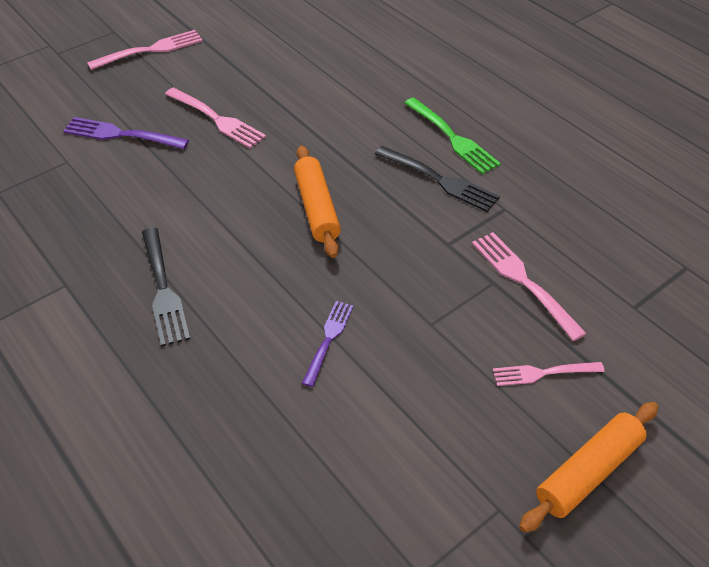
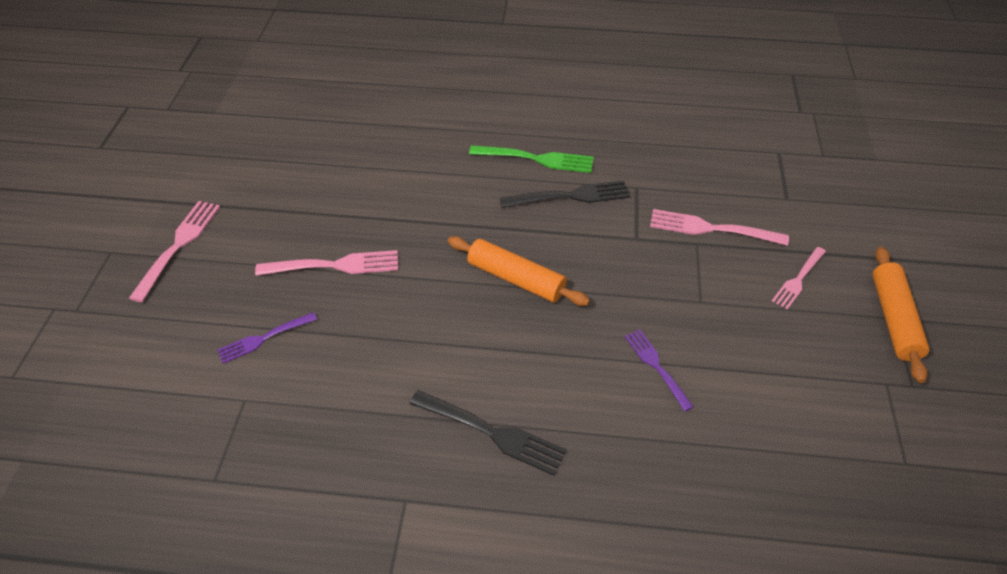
camera: 45 degrees left, 0 degrees up
(122, 134) = (264, 338): purple fork -> purple fork, size x0.66

